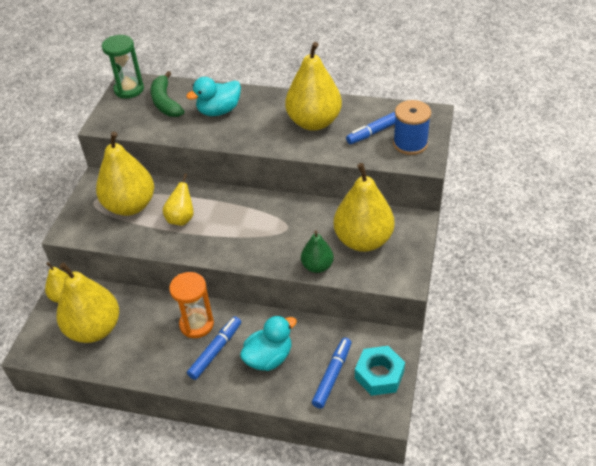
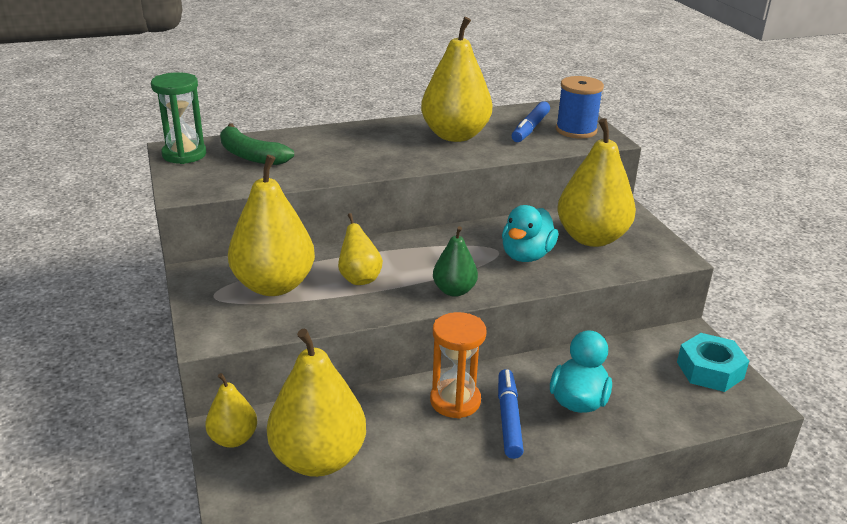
camera: 35 degrees left, 15 degrees down
(219, 111) = (331, 149): turquoise duck -> turquoise duck (526, 255)
(317, 266) = (572, 273): green pear -> green pear (454, 290)
(332, 375) = (665, 390): blue marker -> none

